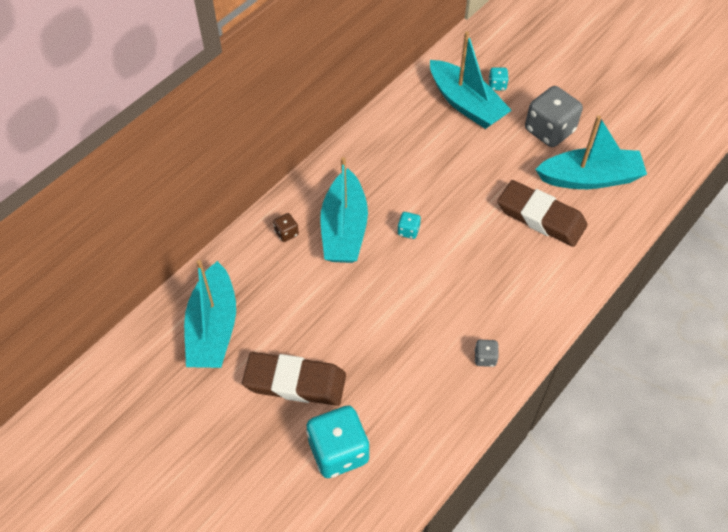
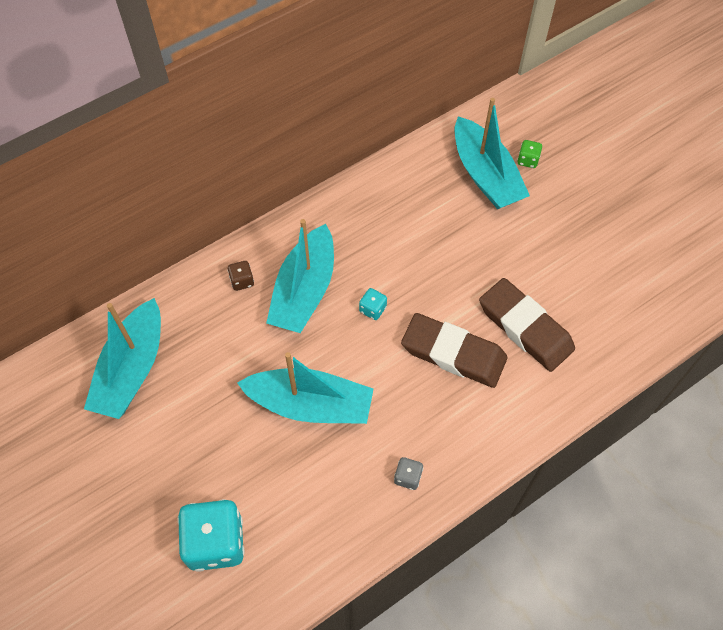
camera: 15 degrees right, 5 degrees up
(295, 382) = (196, 452): brown eraser -> brown eraser (453, 353)
(497, 85) = (528, 160): turquoise dice -> green dice
(549, 131) = (569, 227): grey dice -> none
(589, 178) = (596, 294): turquoise boat -> turquoise boat (310, 404)

